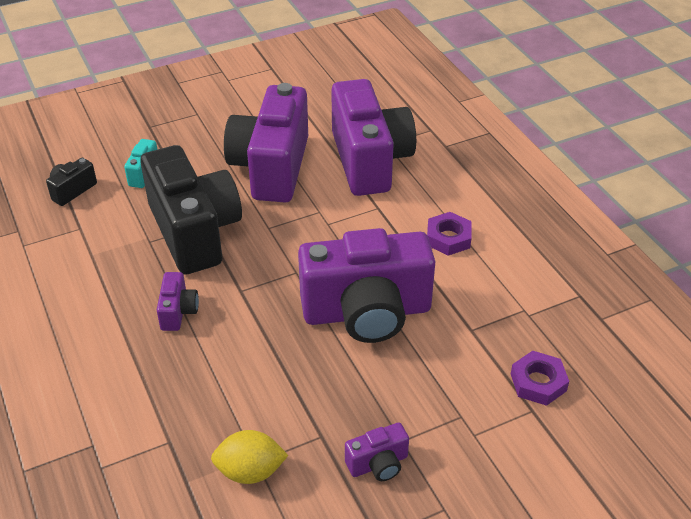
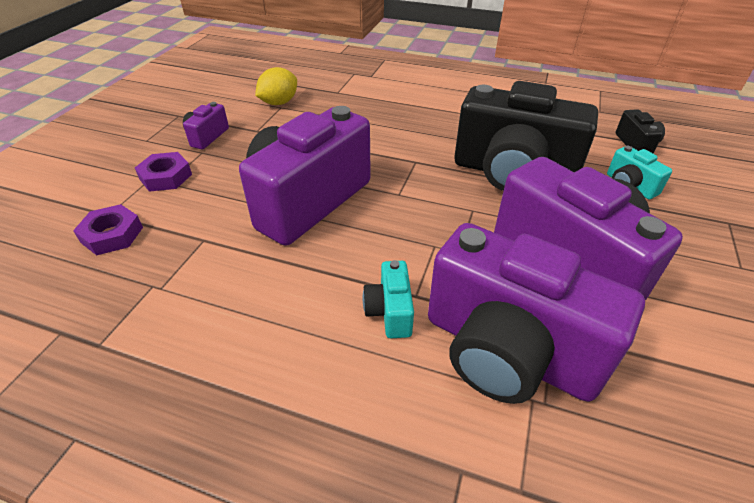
camera: 135 degrees right, 0 degrees up
(178, 312) = (430, 131): purple camera -> none
(402, 209) = (390, 311): none -> turquoise camera
(448, 238) = (305, 312): purple nut -> purple nut (166, 177)

